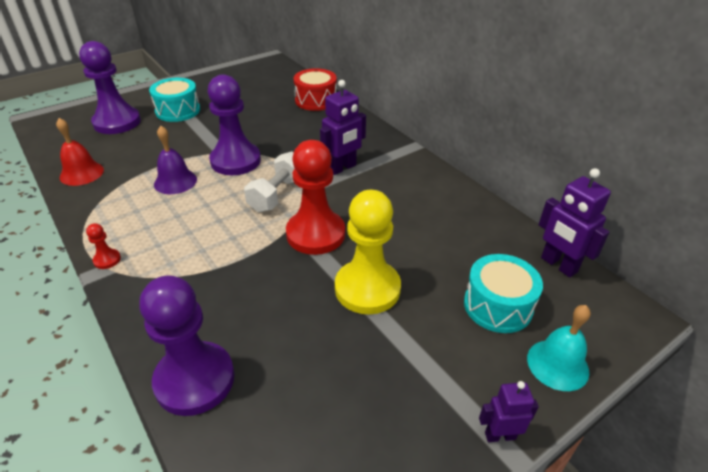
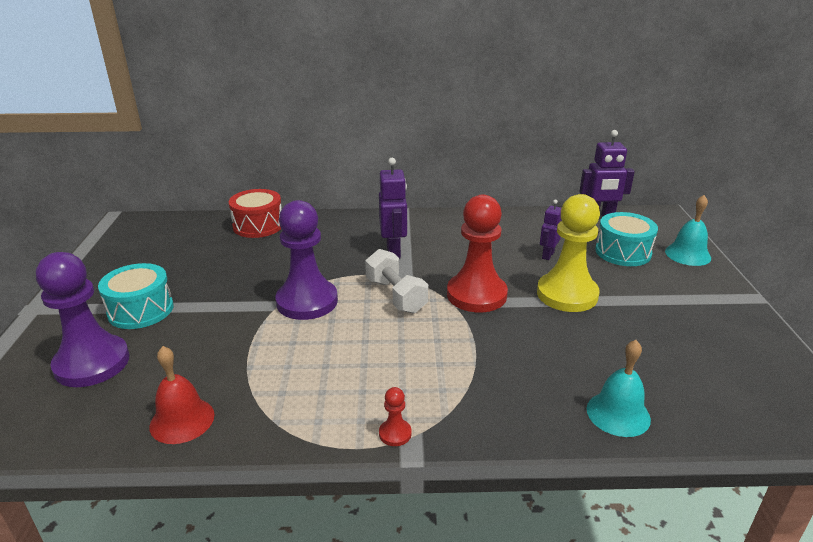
camera: 55 degrees left, 10 degrees down
(175, 181) = (297, 350): purple bell -> none
(195, 380) = (618, 413): purple pawn -> turquoise bell
(500, 435) = (735, 296): purple robot -> purple robot (547, 255)

